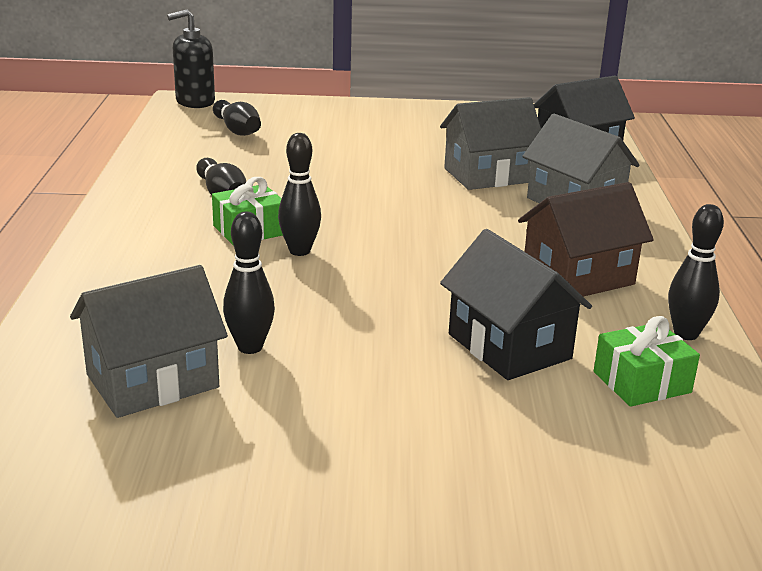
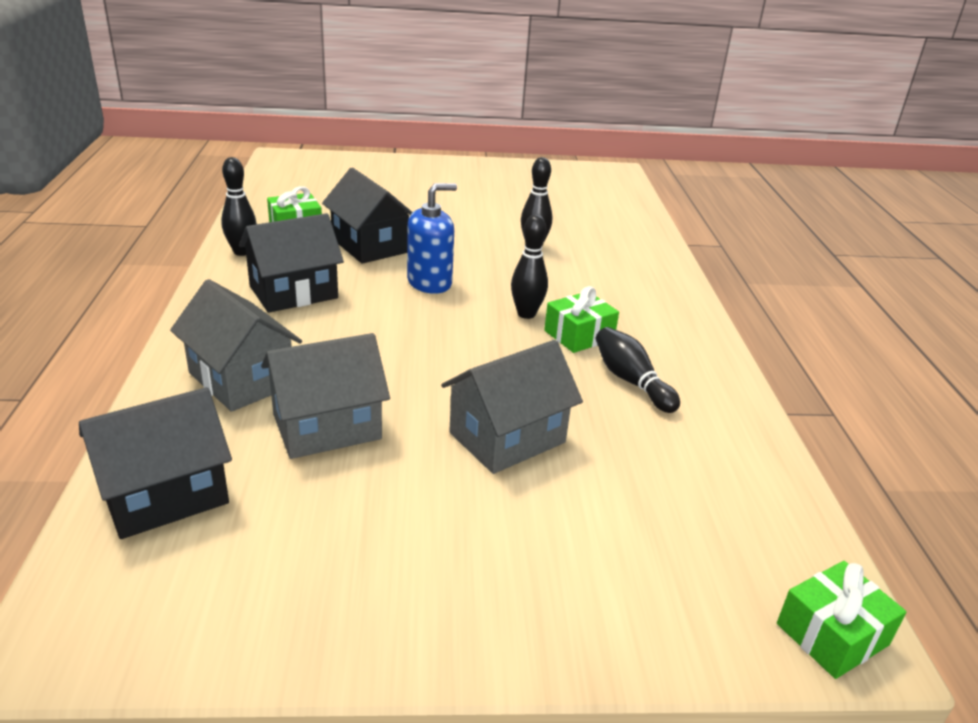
camera: 175 degrees right, 5 degrees up
(152, 381) = (579, 231): grey house -> grey house (507, 437)
(195, 102) = (832, 634): black soap dispenser -> green gift
(237, 130) = (695, 527): black bowling pin -> none
(414, 288) = (429, 283): none -> blue soap dispenser
(578, 277) = (293, 292): brown house -> black house

